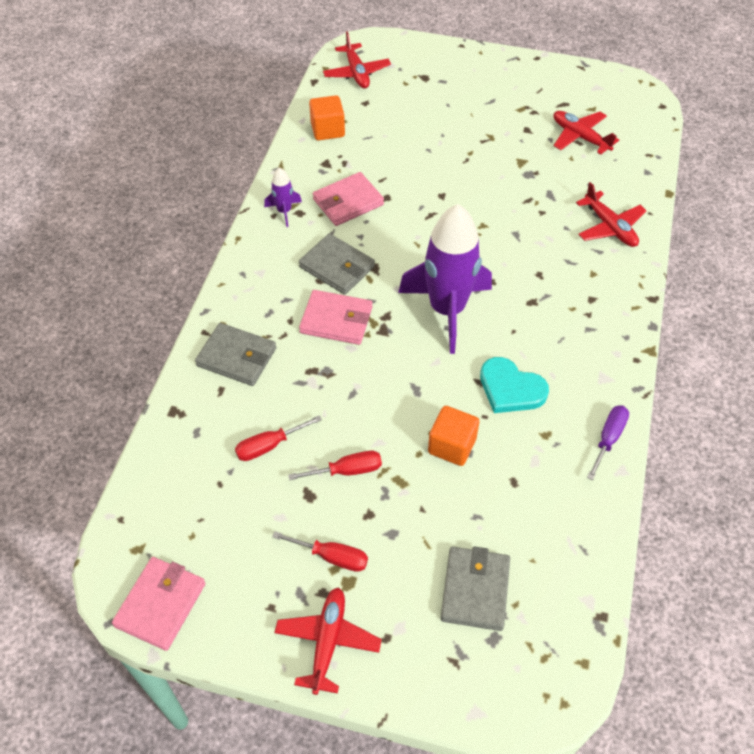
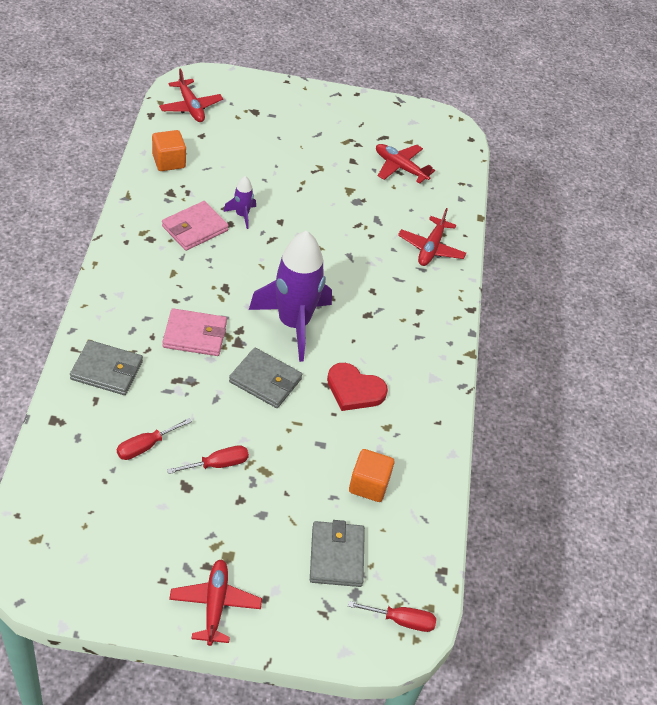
camera: 15 degrees left, 5 degrees down
(160, 604) = (64, 584): pink wallet -> none
(284, 211) = (136, 238): purple rocket -> purple rocket (242, 215)
(332, 557) = (212, 536): red screwdriver -> red screwdriver (401, 621)
(337, 267) = (190, 287): grey wallet -> grey wallet (265, 380)
(452, 446) = (307, 439): orange cube -> orange cube (369, 485)
(510, 389) = (354, 390): turquoise heart -> red heart
(608, 439) = (440, 428): purple screwdriver -> none
(610, 227) = (431, 248): red plane -> red plane turned 60 degrees clockwise

